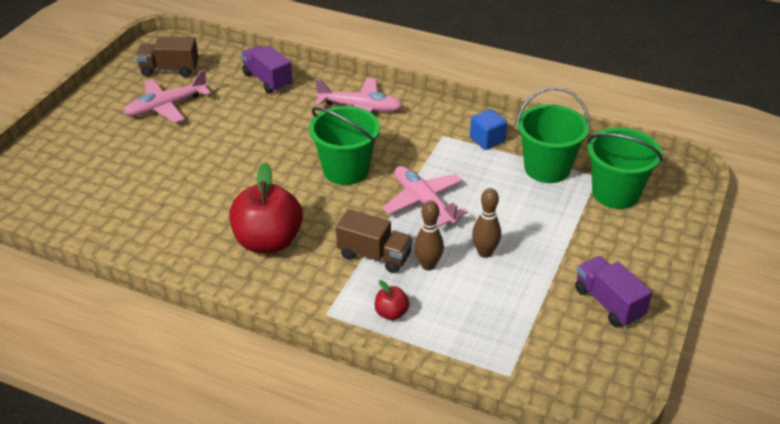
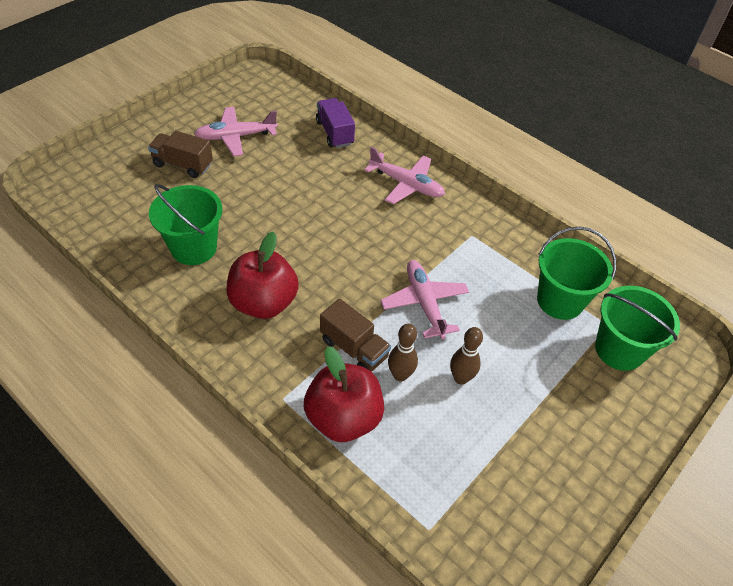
camera: 15 degrees right, 10 degrees up
(170, 69) = (254, 100): brown truck -> brown truck (183, 165)
(346, 170) = (366, 247): green bucket -> green bucket (193, 248)
(391, 313) = (343, 418): red apple -> red apple, size x2.23
(487, 140) = (513, 252): blue cube -> none
(608, 303) = (563, 477): purple truck -> none

